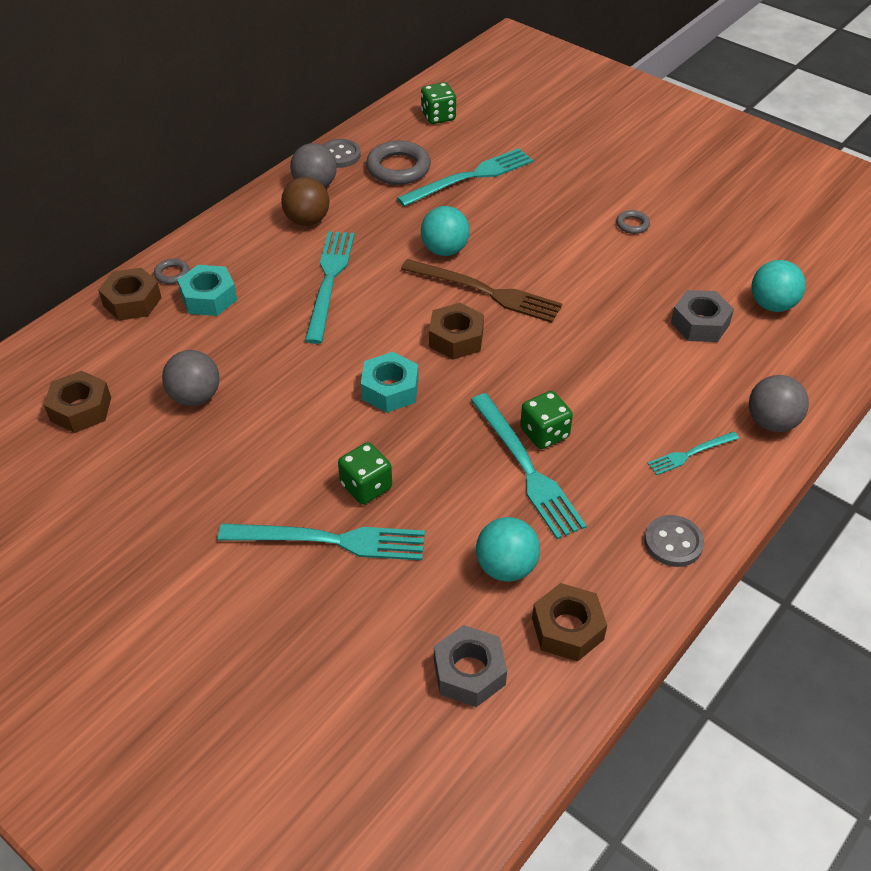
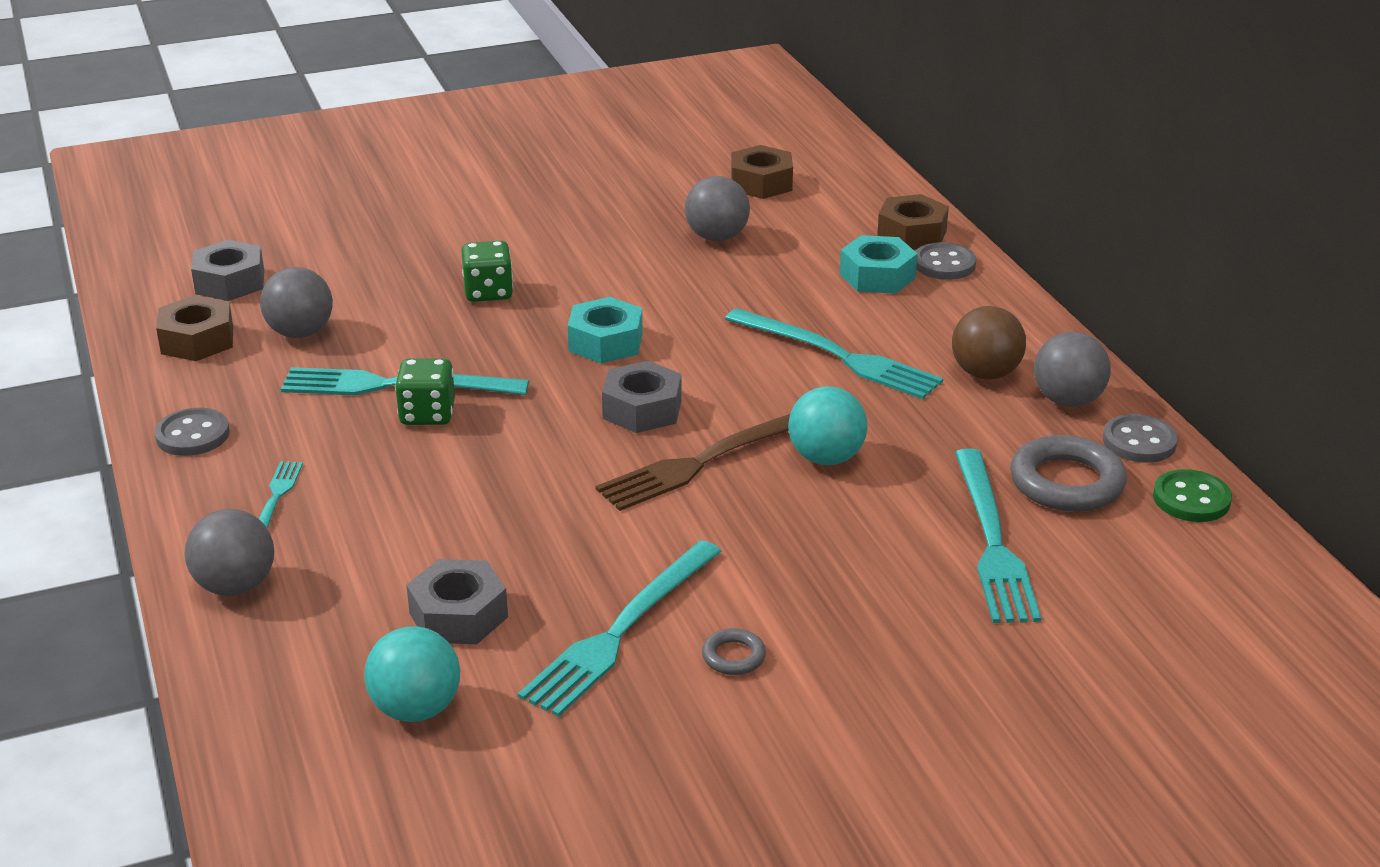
camera: 120 degrees right, 15 degrees down
(172, 274) = (944, 264): grey ring -> grey button
(330, 540) = (448, 259): turquoise fork -> turquoise fork (620, 631)
(381, 131) = (1191, 499): none -> green button
(438, 116) = (1206, 572): green dice -> none
(456, 338) = (642, 409): brown nut -> grey nut
(506, 567) = (300, 333): turquoise ball -> grey ball

